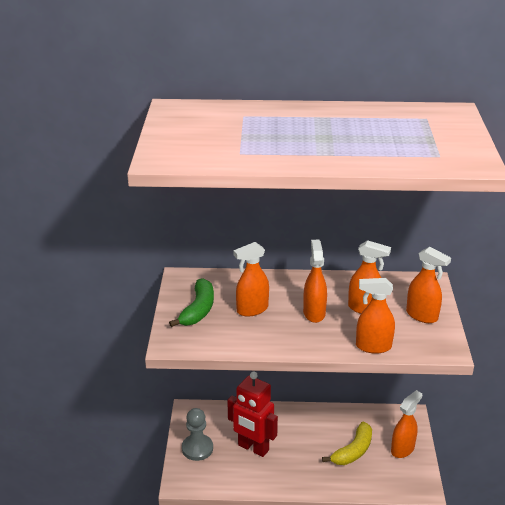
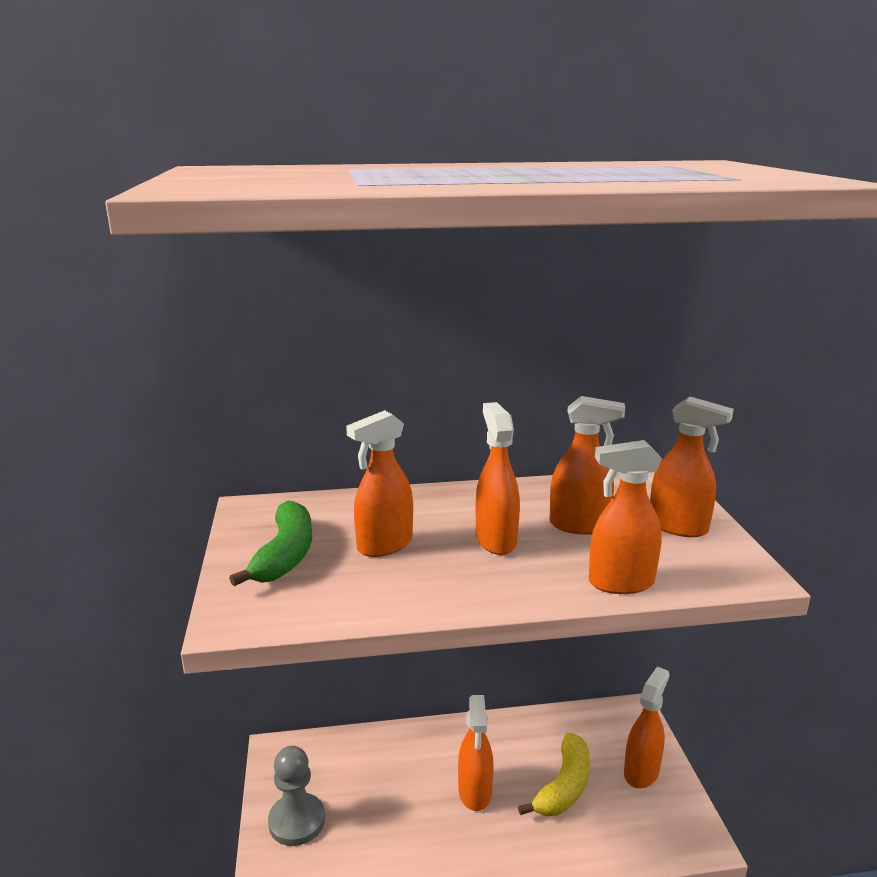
camera: 10 degrees left, 10 degrees down
(253, 448) = (395, 805): red robot -> none
(300, 447) = (475, 792): none -> orange spray bottle

